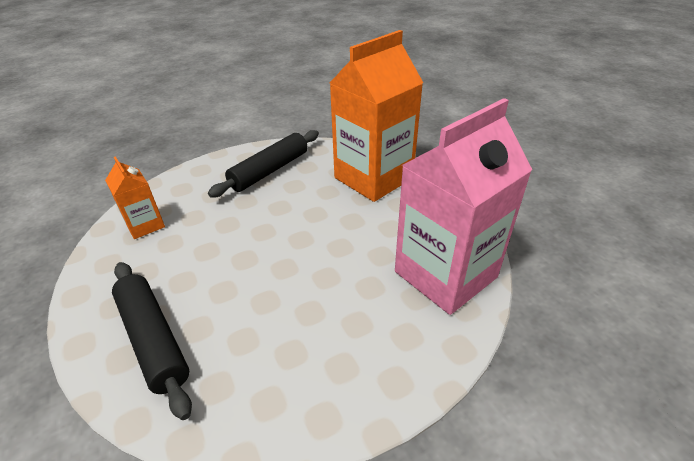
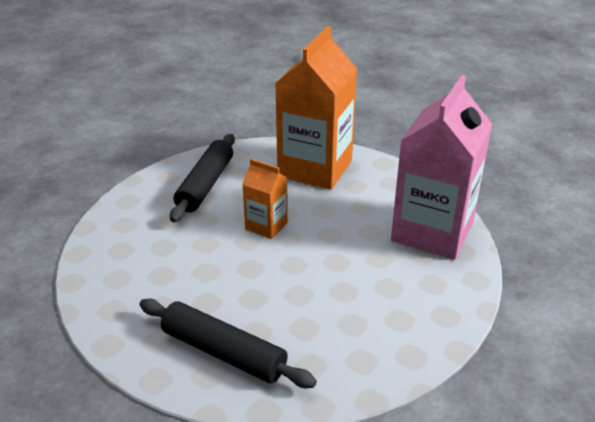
camera: 25 degrees left, 5 degrees down
(145, 225) = (118, 267): orange carton -> orange carton (266, 226)

